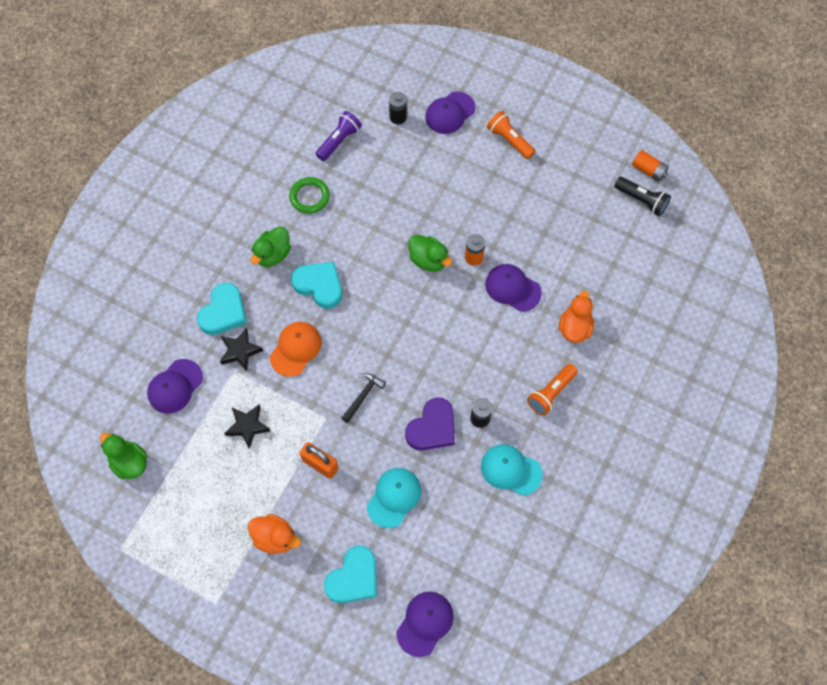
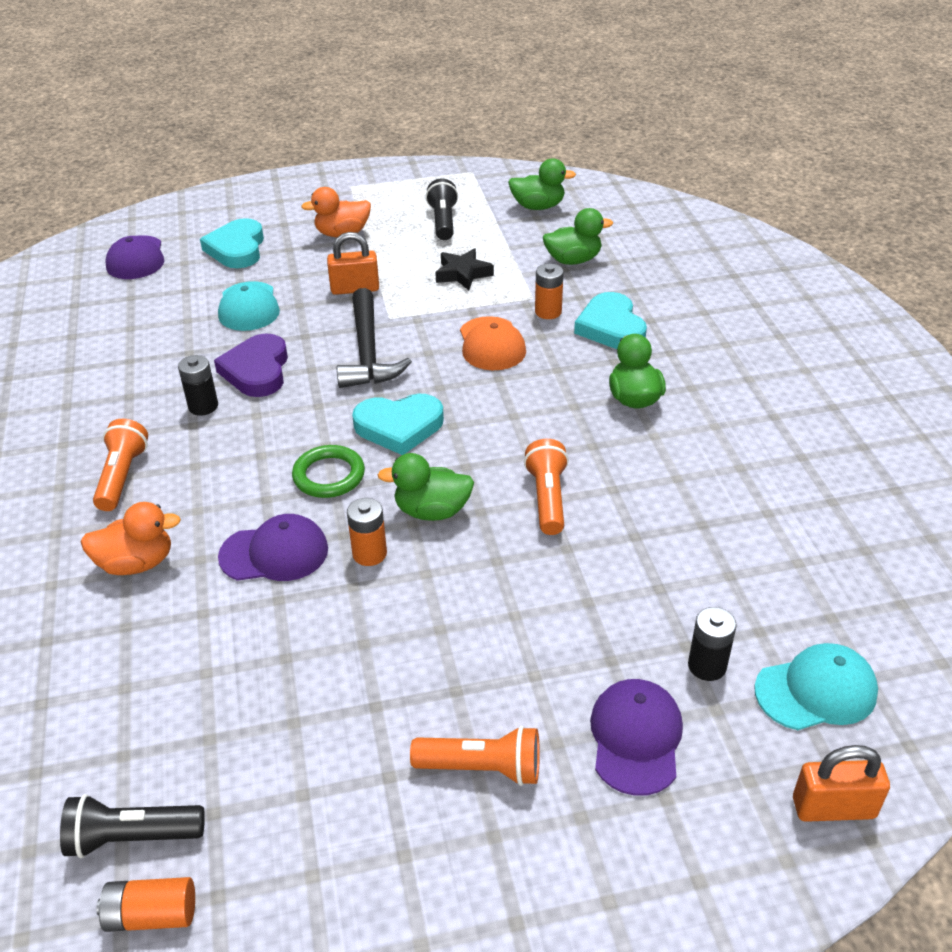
camera: 140 degrees right, 25 degrees down
(175, 386) = (573, 260): purple cap -> green duck
(202, 496) = (443, 222): none -> black flashlight
(240, 351) = (548, 312): black star -> orange battery
(309, 197) = (678, 478): green ring -> green ring (329, 475)
(319, 285) = (539, 405): turquoise heart -> turquoise heart (399, 427)
(339, 141) = (740, 568): purple flashlight -> none
(363, 396) = (367, 352): black hammer -> black hammer, size x1.80
(374, 229) = (547, 498): none -> orange flashlight
(414, 52) = (833, 807): none -> orange padlock
(511, 470) = (125, 388): turquoise cap -> turquoise cap (816, 691)
(574, 328) = (136, 563): orange duck -> orange duck turned 75 degrees counterclockwise

